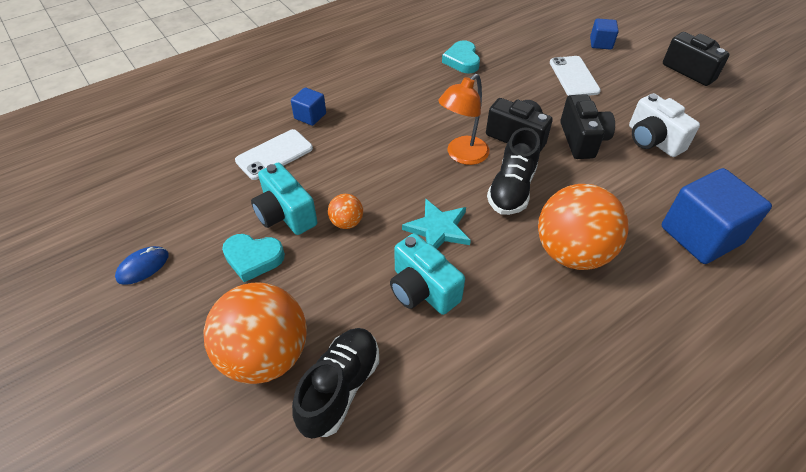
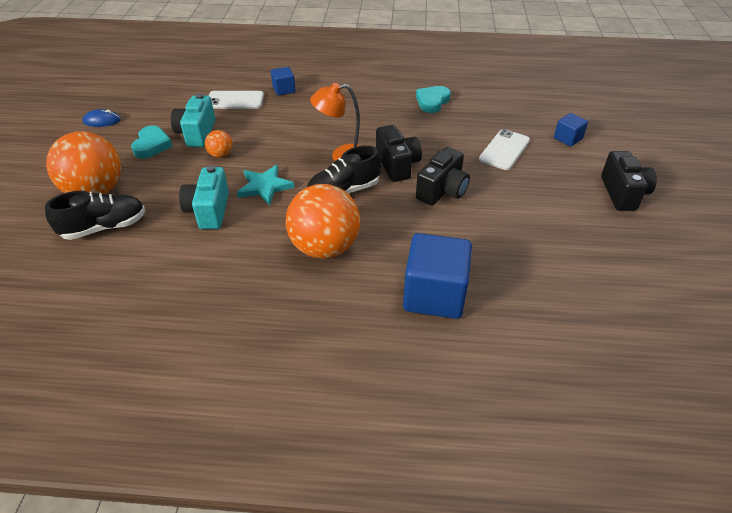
camera: 40 degrees right, 5 degrees down
(253, 258) = (152, 145): turquoise heart -> turquoise heart turned 135 degrees counterclockwise
(652, 140) = (500, 220): white camera -> none

